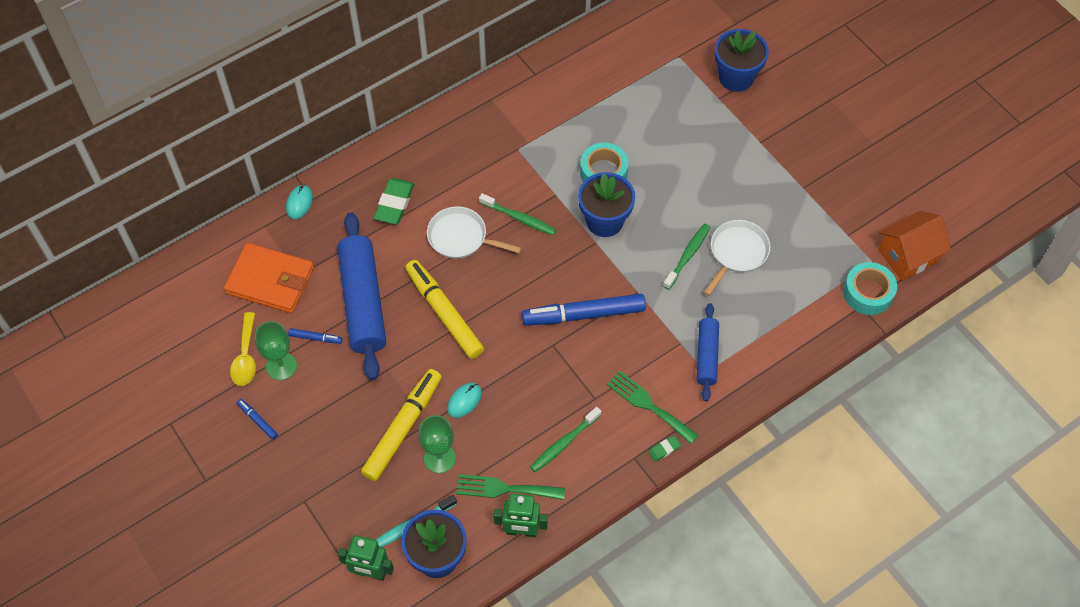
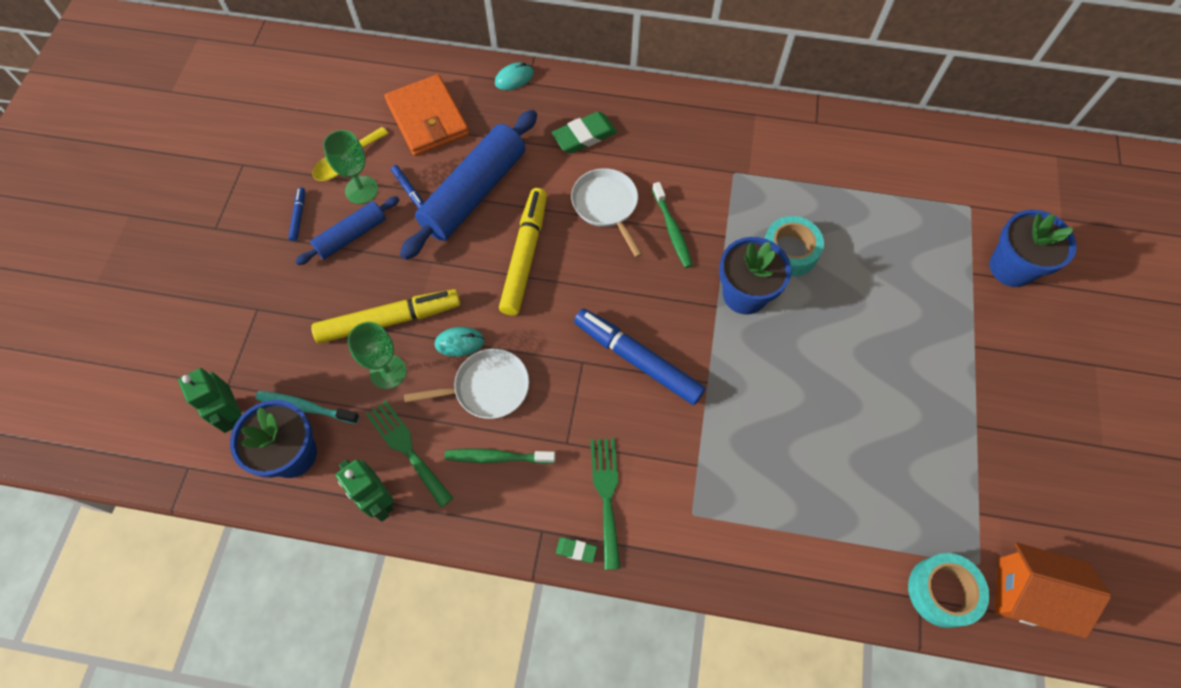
camera: 45 degrees right, 5 degrees up
(687, 256) = (790, 391): green toothbrush -> none
(706, 356) = (709, 500): blue rolling pin -> blue rolling pin (351, 235)
(737, 253) = (841, 430): white pan -> white pan (487, 388)

